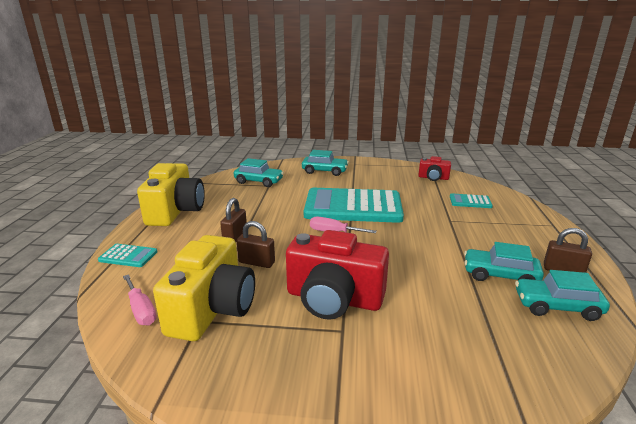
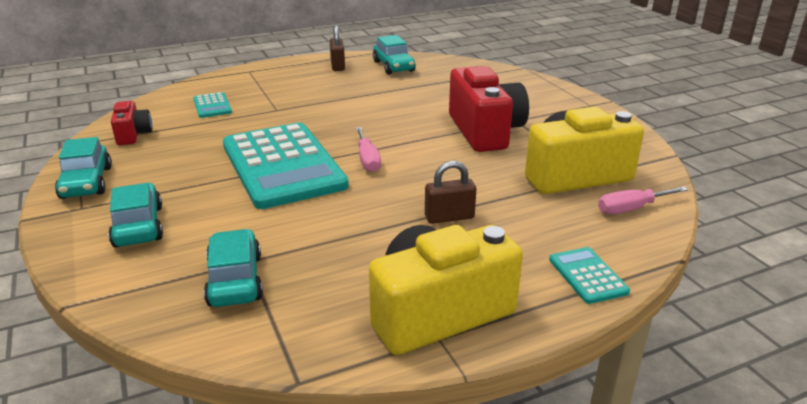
camera: 120 degrees left, 5 degrees up
(141, 310) = (631, 209): pink screwdriver -> pink screwdriver turned 135 degrees counterclockwise
(256, 262) = (481, 182): brown padlock -> none
(500, 275) = (370, 83): turquoise car -> turquoise car (86, 182)

